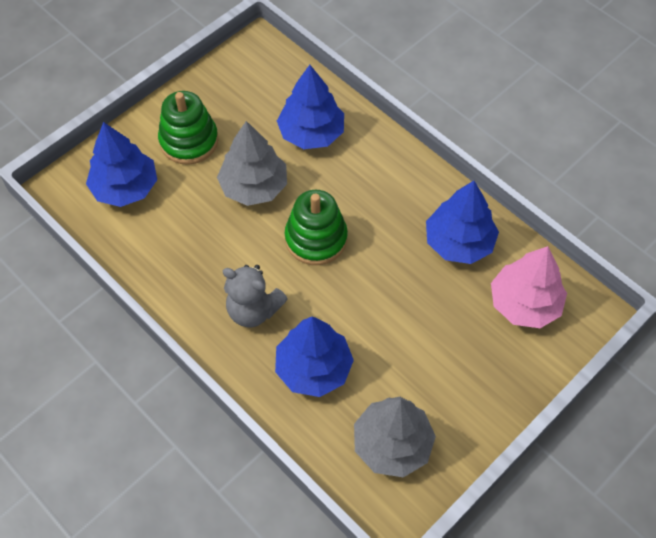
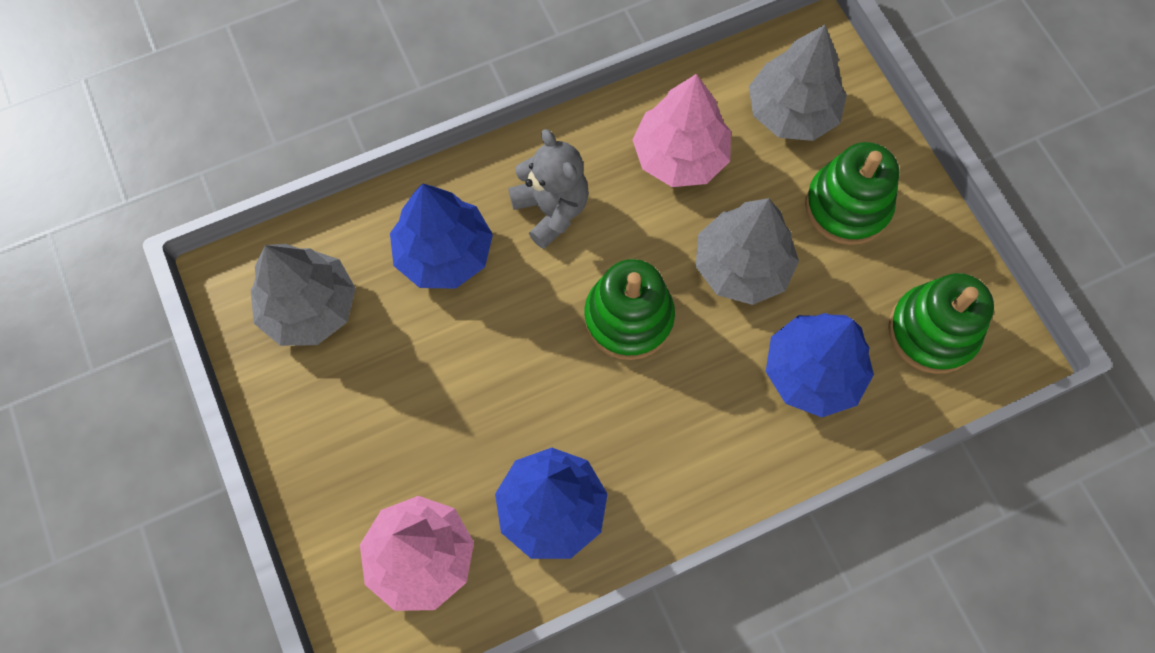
camera: 110 degrees right, 10 degrees up
(125, 187) = (792, 112): blue tree -> grey tree
(182, 244) = (680, 156): none -> pink tree
(253, 310) = (551, 210): grey teddy bear -> grey teddy bear turned 105 degrees clockwise
(260, 82) = (932, 331): none -> green stacking toy

